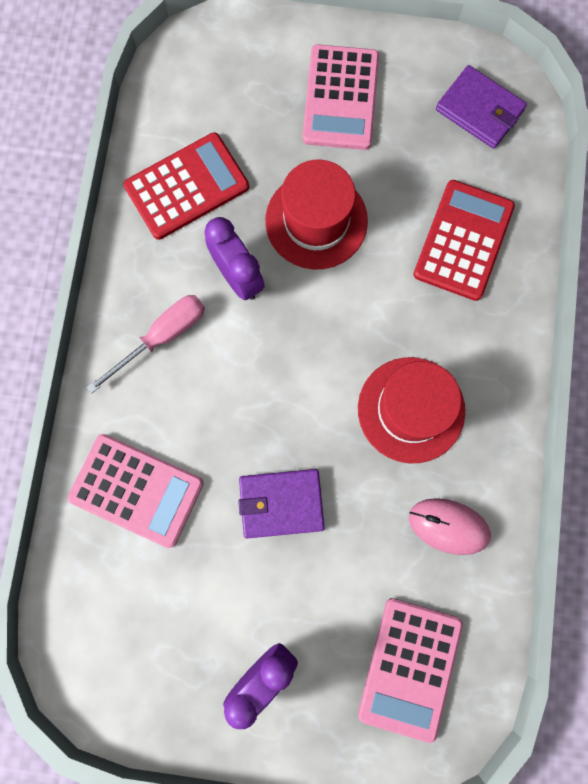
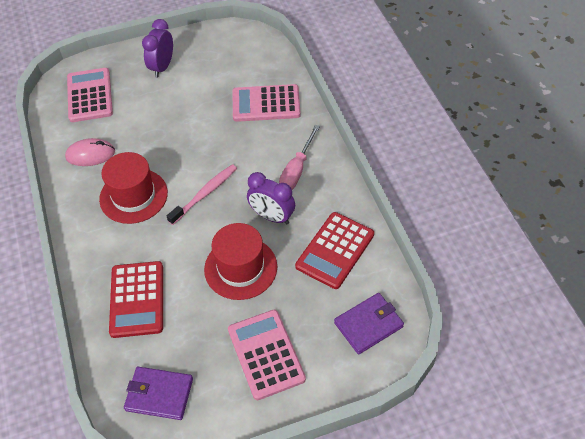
camera: 155 degrees right, 25 degrees down
(281, 503) = (187, 128): purple wallet -> purple wallet (368, 325)
(309, 361) = (205, 194): none -> pink toothbrush

